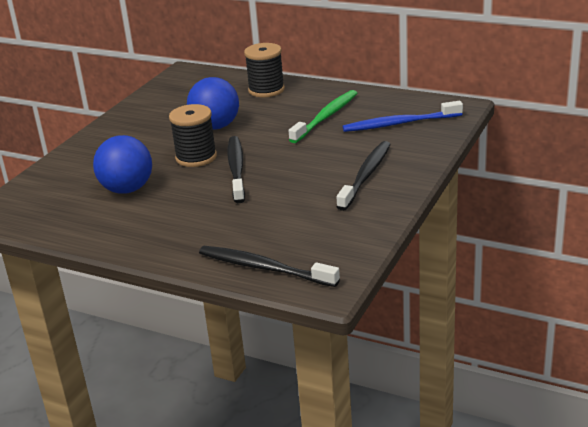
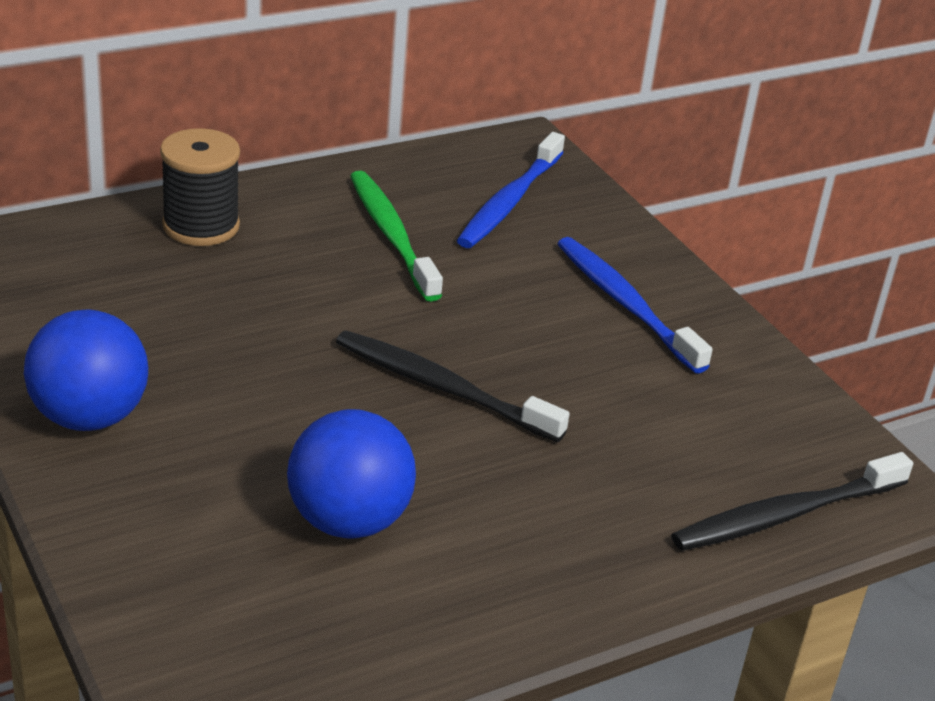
camera: 60 degrees left, 5 degrees up
(196, 157) = (339, 401): black spool -> none
(216, 126) = (255, 331): blue ball -> blue ball (89, 417)
(366, 175) = (625, 304): black toothbrush -> blue toothbrush

